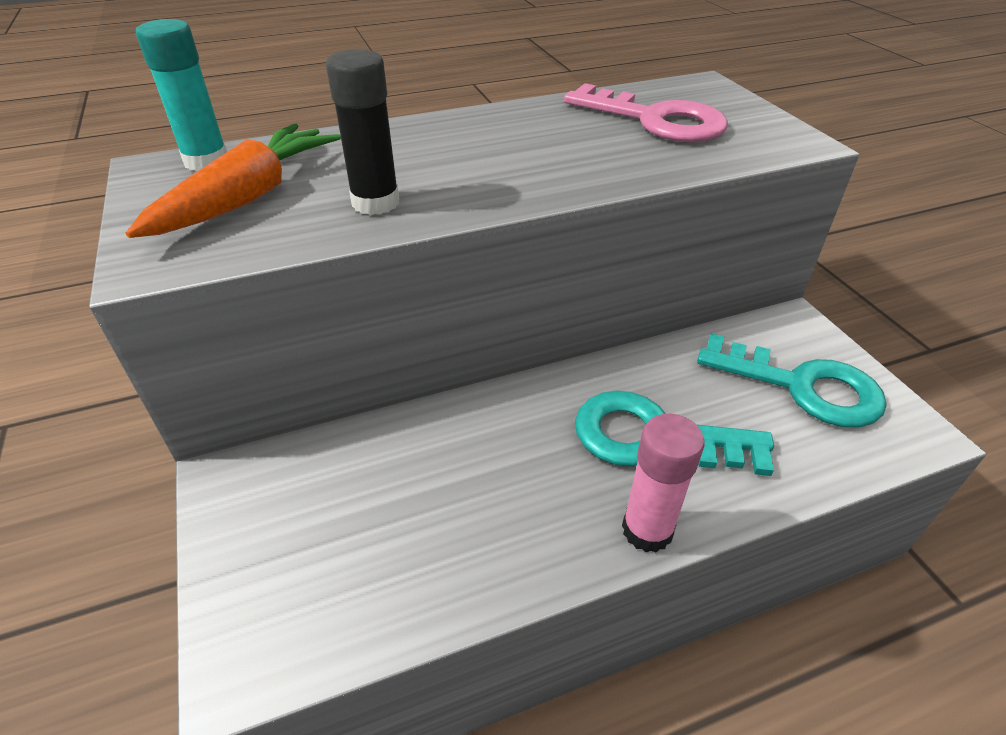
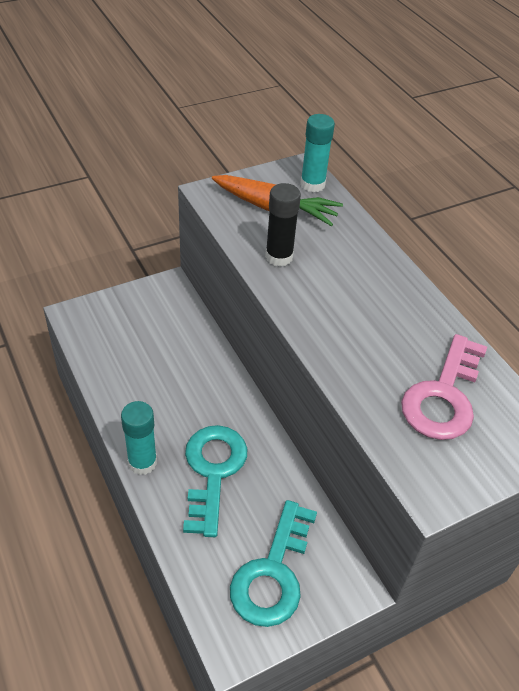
camera: 80 degrees right, 5 degrees up
(647, 530) = (142, 462): pink glue stick -> turquoise glue stick

